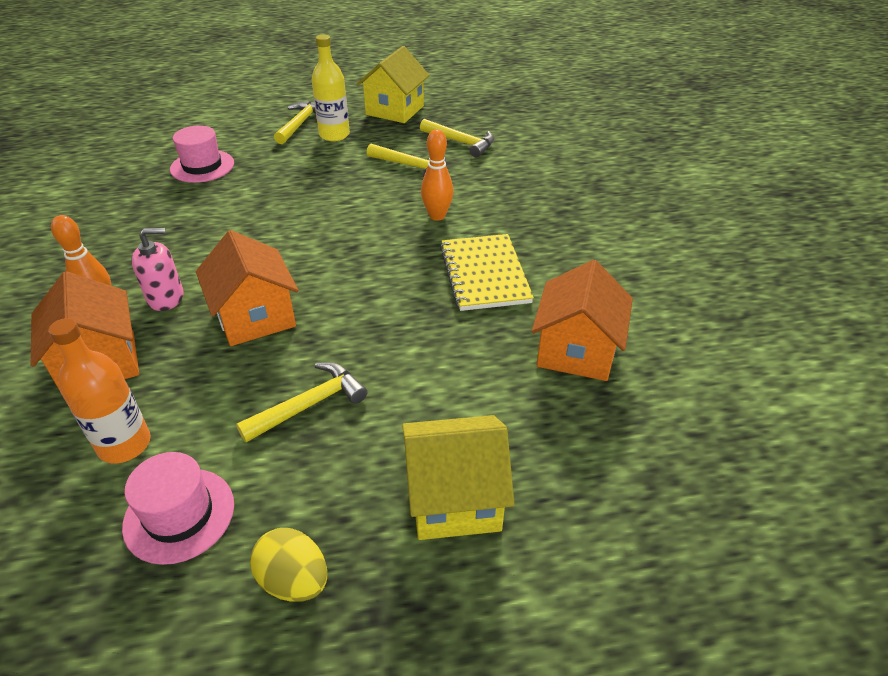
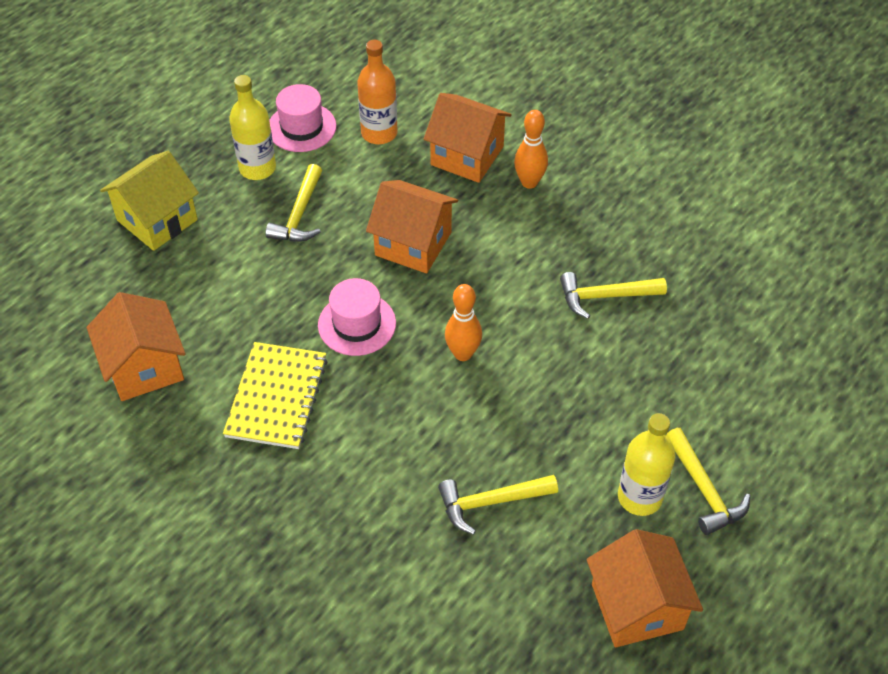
camera: 140 degrees right, 10 degrees up
(166, 297) = (498, 216): pink soap dispenser -> none
(202, 166) = (691, 350): pink hat -> pink hat (357, 324)
(287, 491) = (257, 168): none -> yellow bottle
(294, 580) = (209, 140): yellow egg -> none
(395, 110) = (637, 606): yellow house -> orange house
(437, 216) = (386, 441): orange bowling pin -> orange bowling pin (463, 353)
(460, 142) = (483, 592): yellow hammer -> yellow hammer (605, 296)
(484, 274) = (277, 397): yellow notebook -> yellow notebook turned 60 degrees clockwise

